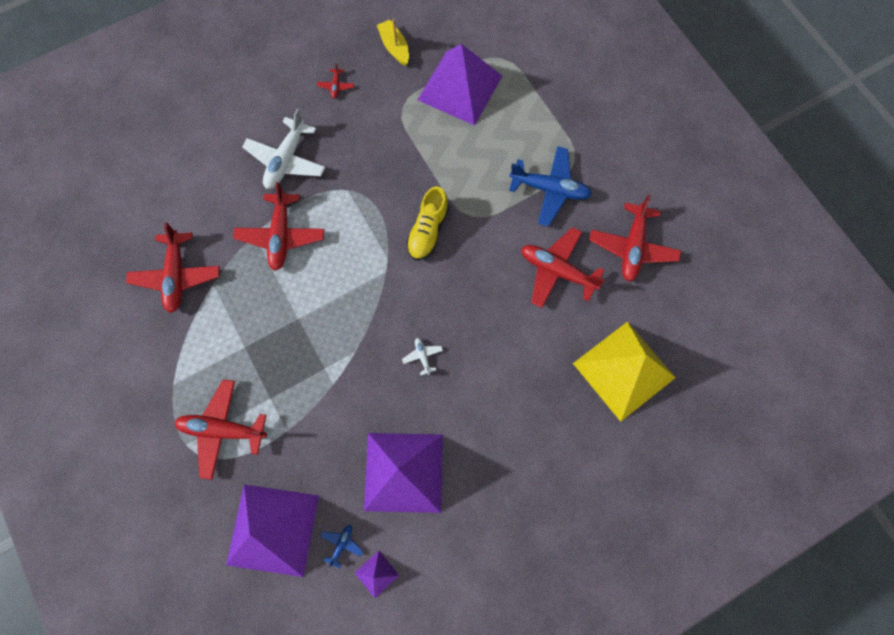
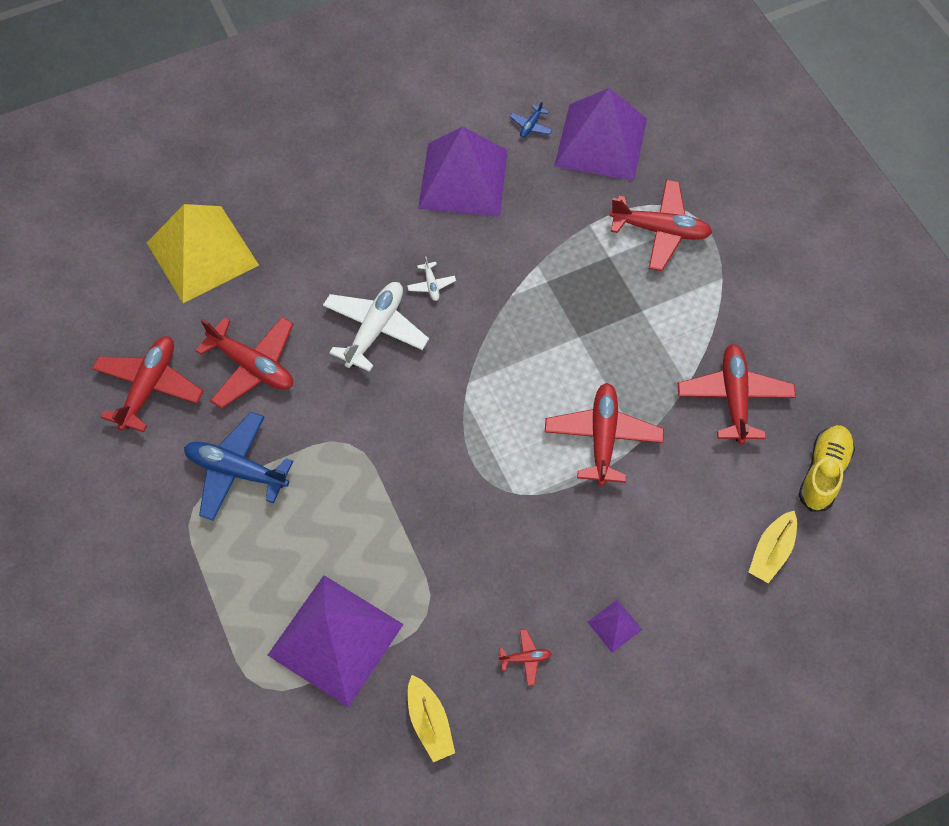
camera: 175 degrees left, 10 degrees down
(166, 164) = (771, 551): none -> yellow boat
(286, 160) = (598, 543): white plane -> white plane (375, 329)
(336, 86) = (525, 658): red plane -> red plane turned 75 degrees clockwise
(377, 574) = (497, 101): purple pyramid -> purple pyramid (614, 625)
(428, 231) = (409, 428): yellow shoe -> yellow shoe (823, 473)

